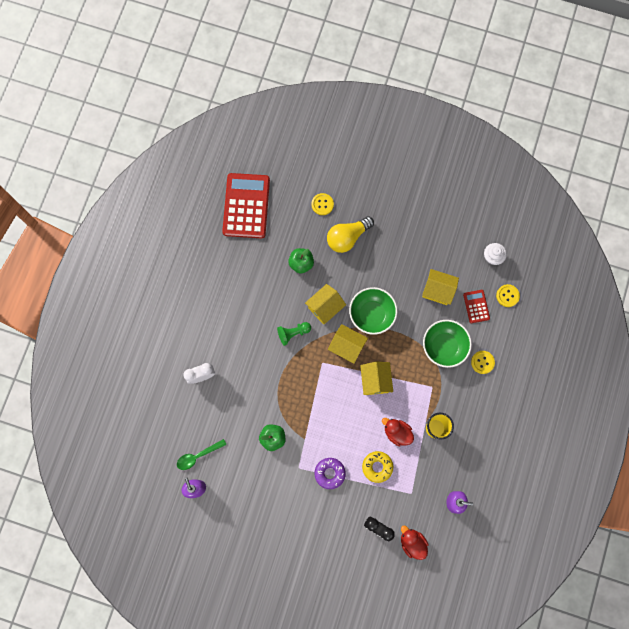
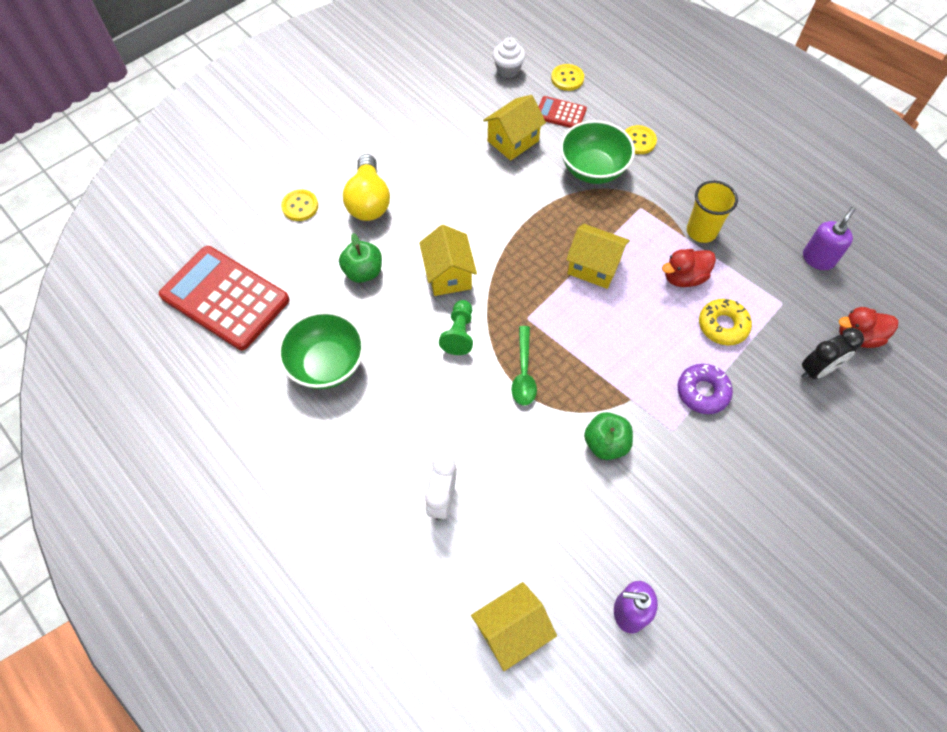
camera: 60 degrees left, 15 degrees down
(198, 456) = (574, 577): green spoon -> green spoon (523, 373)
(347, 347) = (523, 276): yellow house -> yellow house (512, 631)
(372, 314) = (496, 226): green bowl -> green bowl (327, 364)

